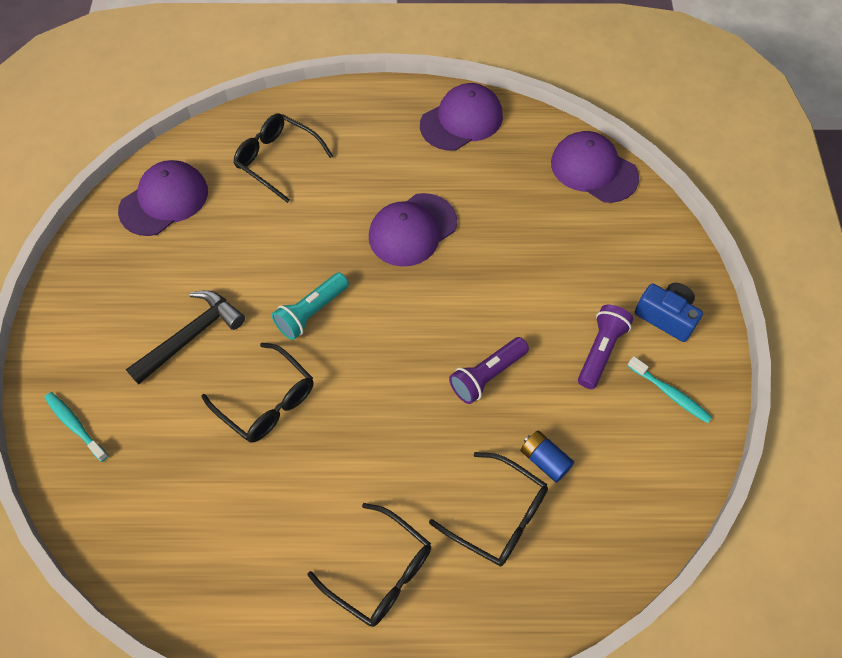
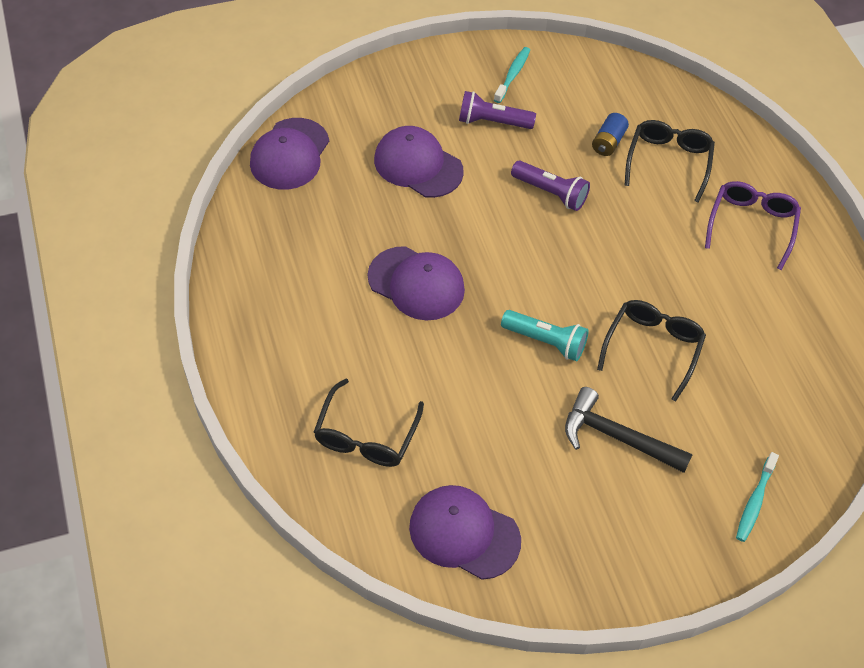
camera: 110 degrees left, 5 degrees down
(380, 572) = (751, 225): black glasses -> purple glasses
(461, 120) = (254, 274): purple cap -> purple cap (418, 165)
(666, 317) = (440, 84): blue camera -> none

